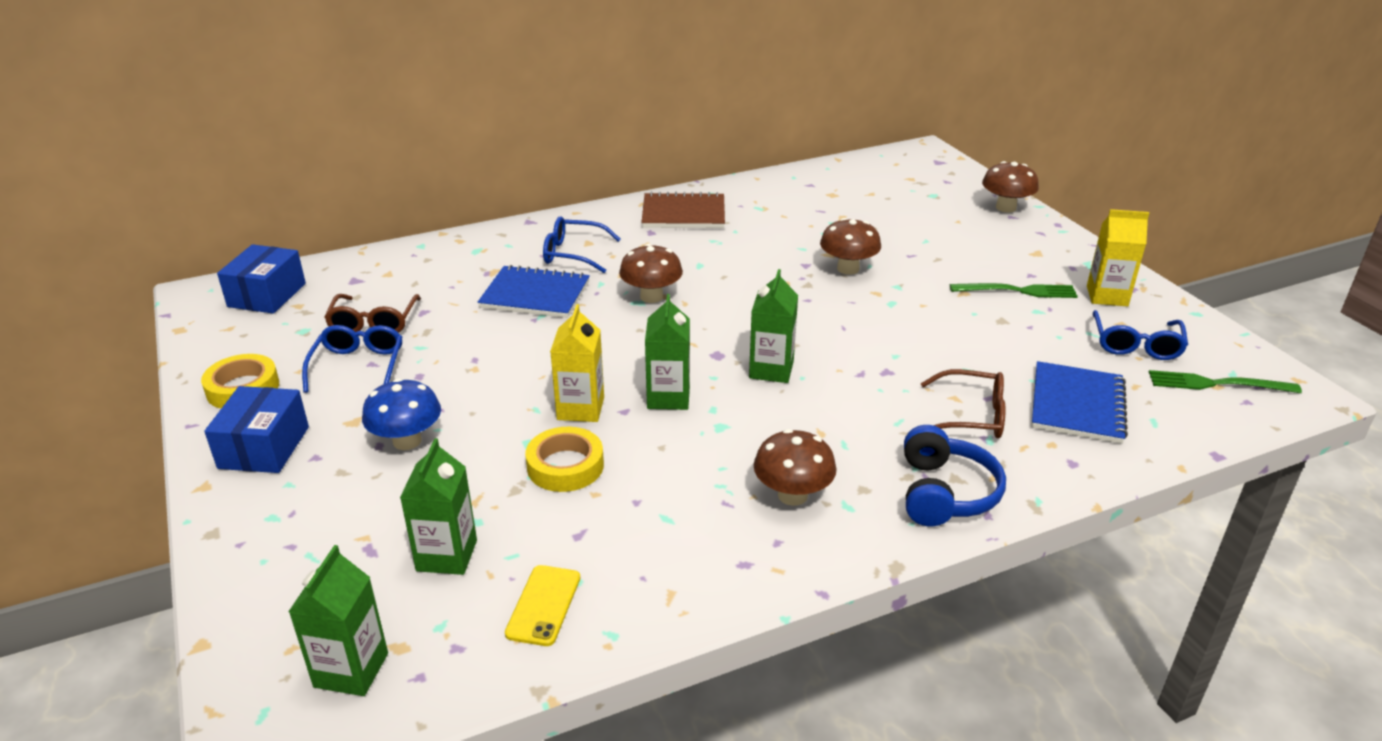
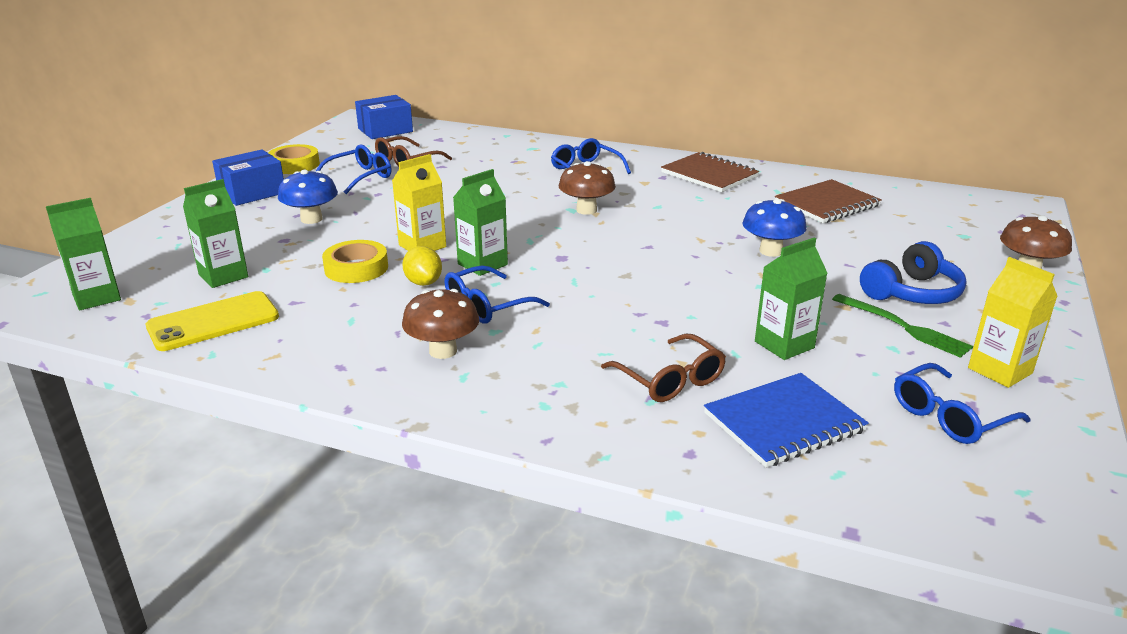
camera: 45 degrees right, 5 degrees down
(535, 295) = (518, 181): blue notebook -> none
(543, 605) = (213, 322): yellow phone -> yellow phone, size x1.54
(654, 444) = (423, 282): none -> yellow lemon
(747, 433) = (488, 305): none -> blue glasses
(771, 370) = (579, 281): green carton -> green carton (784, 345)
(812, 205) = (827, 204): none -> brown notebook
(848, 269) = (770, 251): brown mushroom -> blue mushroom
(944, 493) = (543, 409): blue headphones -> blue headphones (912, 293)
(1217, 384) = (981, 488): green fork -> none

